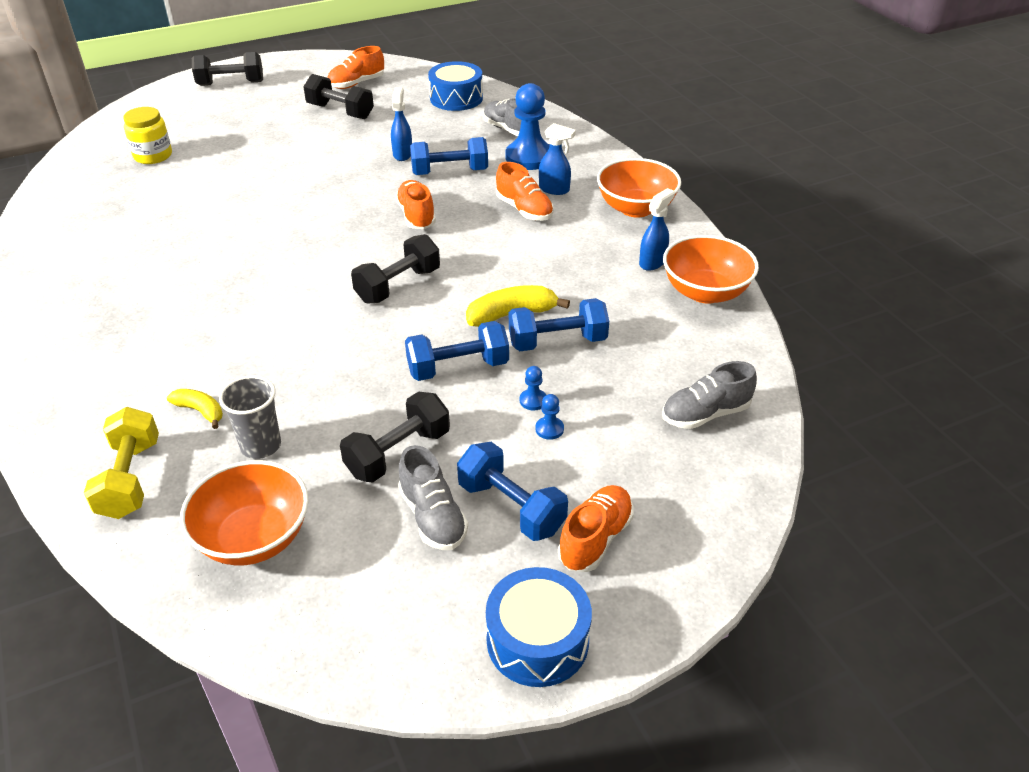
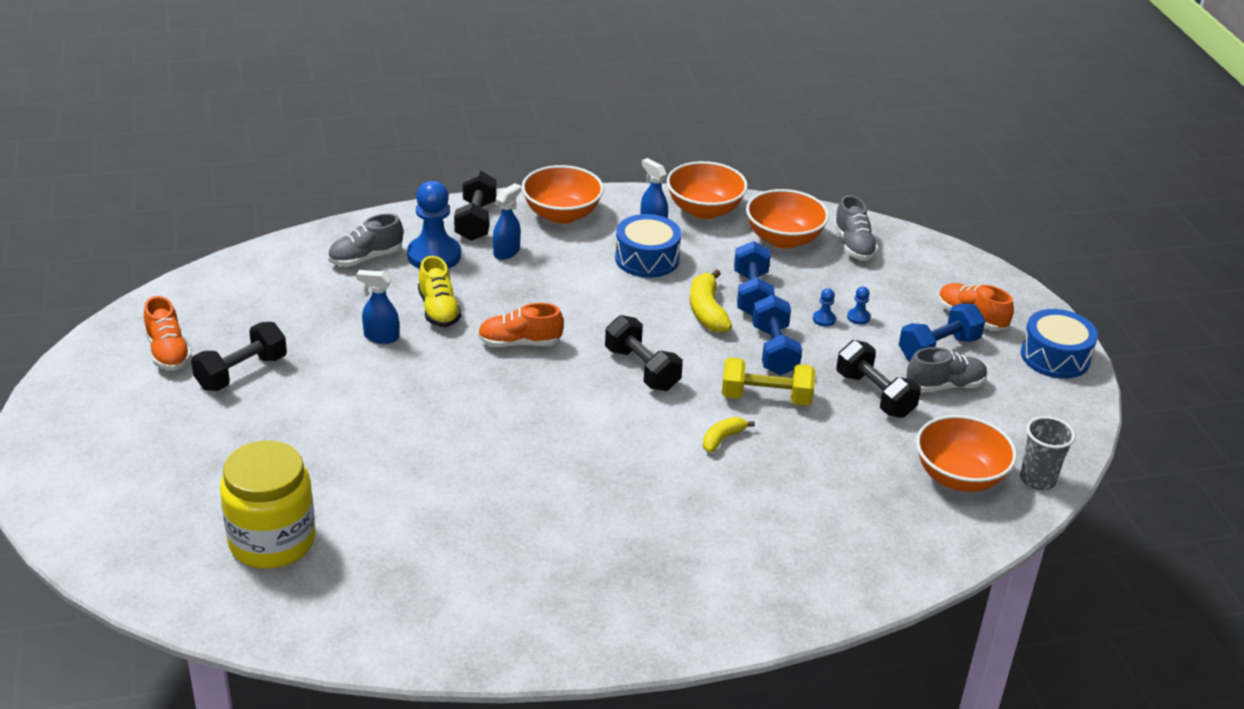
camera: 80 degrees left, 5 degrees down
(130, 479) = (886, 547): yellow dumbbell -> yellow dumbbell (766, 398)
(153, 156) = (272, 541): yellow jar -> yellow jar, size x1.62
(200, 411) = (803, 504): yellow banana -> yellow banana (722, 439)
(231, 83) = (86, 464): black dumbbell -> black dumbbell (475, 221)
(261, 446) = (855, 469): grey cup -> grey cup (1037, 480)
(449, 172) = (438, 310): blue dumbbell -> yellow shoe
(456, 98) = (263, 282): blue drum -> blue drum (647, 259)
(524, 210) = (537, 276): orange shoe -> none
(683, 355) = (783, 239): none -> orange bowl

